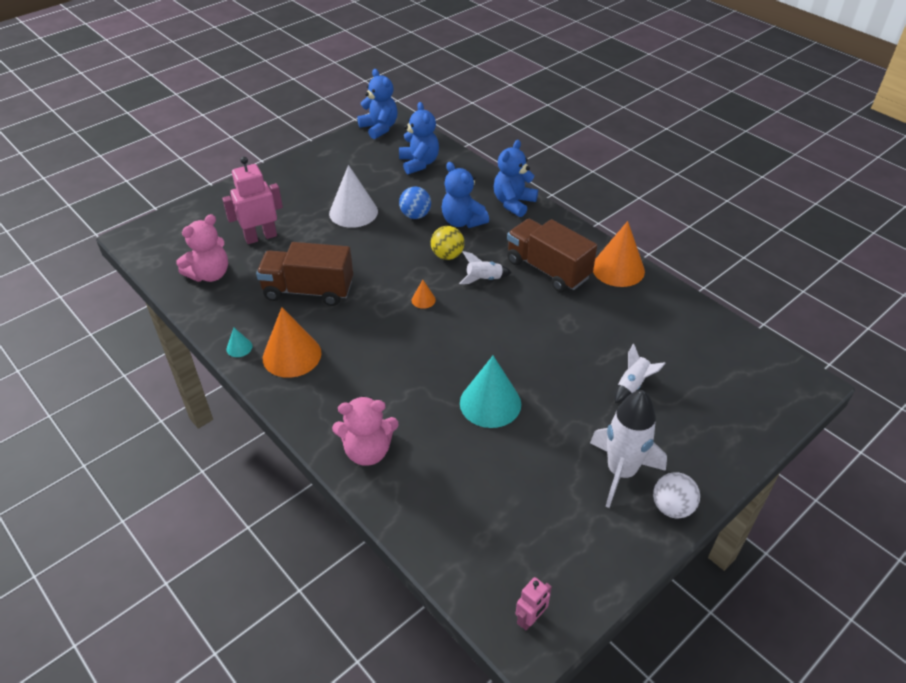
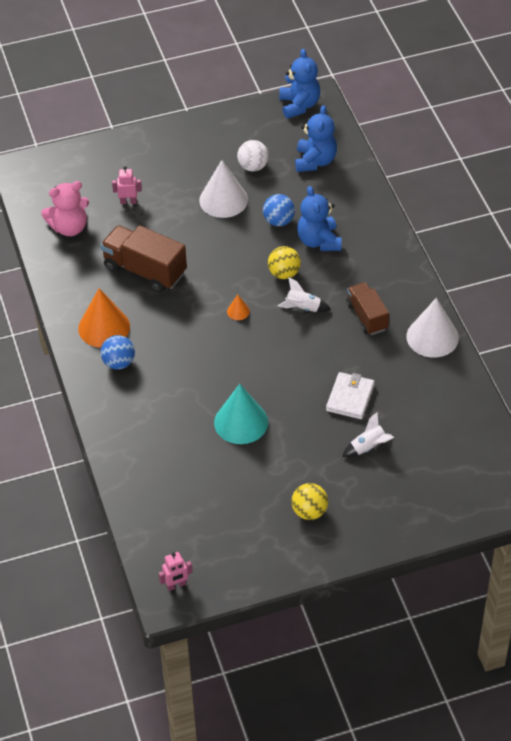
camera: 25 degrees right, 5 degrees up
(239, 347) = (65, 306): turquoise cone -> none
(260, 237) = (128, 202): pink robot -> pink robot, size x0.55
(326, 385) = (118, 363): none -> blue ball
(368, 451) = (125, 427): pink teddy bear -> none
(513, 203) = (379, 236): blue teddy bear -> none
(548, 269) = (367, 316): brown truck -> brown truck, size x0.65
(582, 344) = (350, 397): none -> white wallet
(618, 269) = (432, 337): orange cone -> white cone
(621, 472) = (309, 511): white rocket -> yellow ball
(672, 507) = (330, 551): white ball -> white ball (253, 167)

